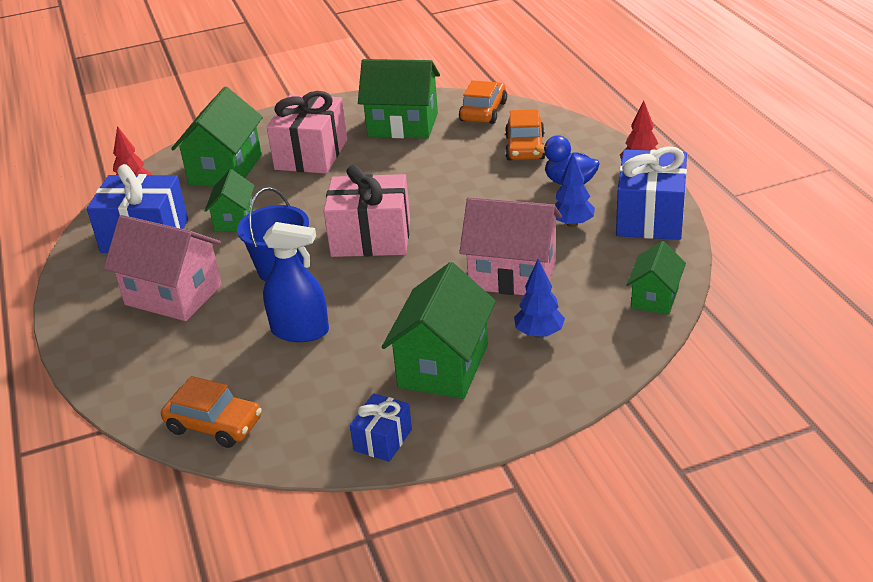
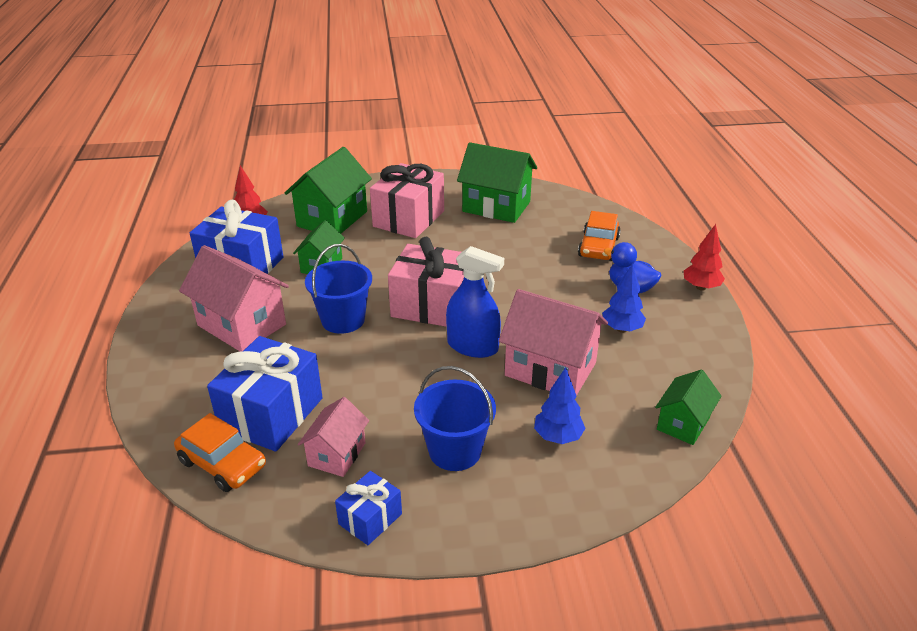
camera: 10 degrees right, 0 degrees up
(300, 331) = (336, 384): blue spray bottle -> blue spray bottle (472, 346)
(327, 393) = (337, 454): none -> pink house
(443, 366) = (455, 451): green house -> blue bucket
(483, 111) = (571, 207): orange car -> none
(650, 217) = (699, 337): blue gift -> blue gift (272, 414)

